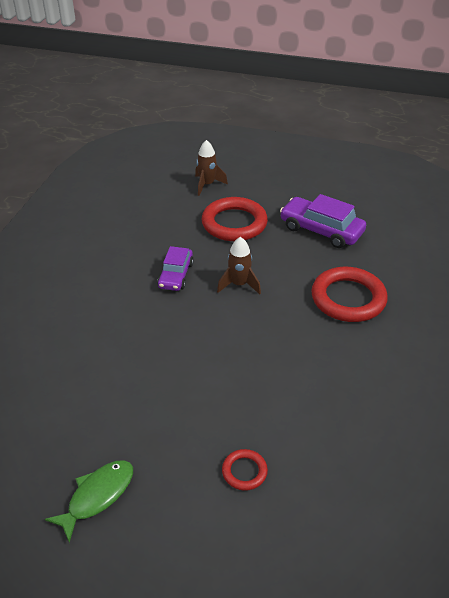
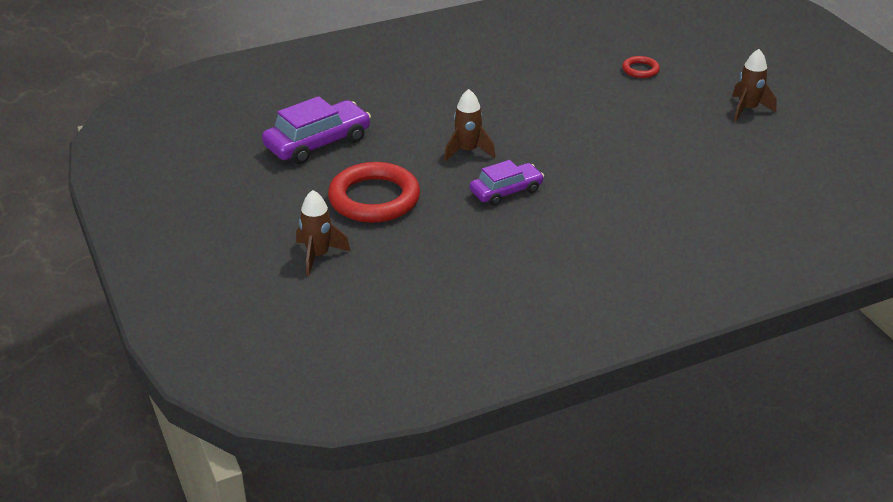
camera: 130 degrees left, 5 degrees down
(97, 496) = (747, 109): green fish -> brown rocket
(321, 230) = (317, 143): purple car -> purple car turned 120 degrees counterclockwise
(348, 298) = (408, 93): red ring -> none

